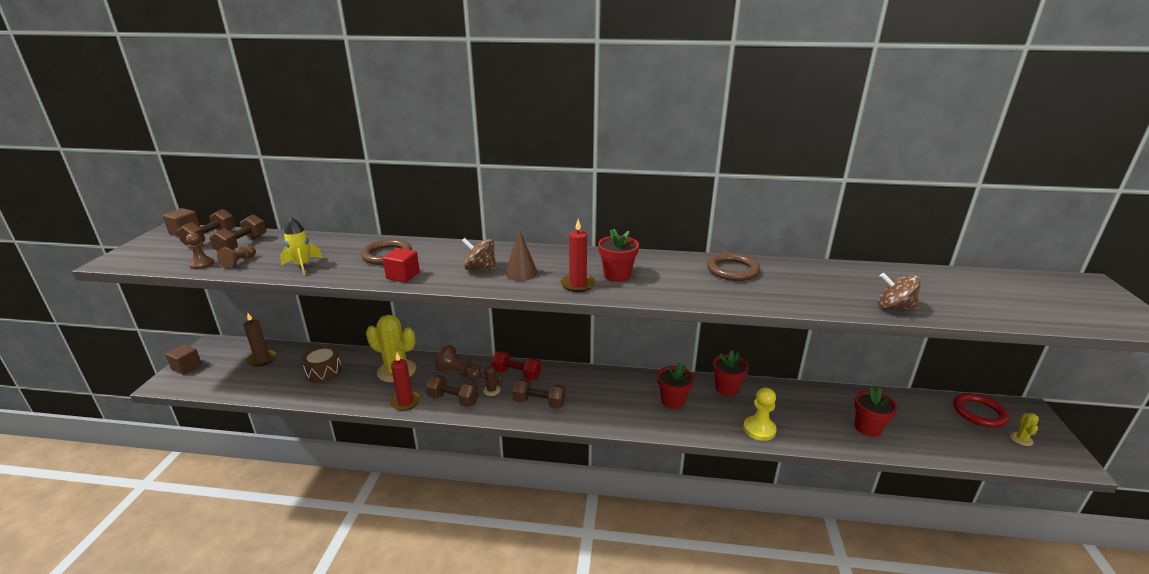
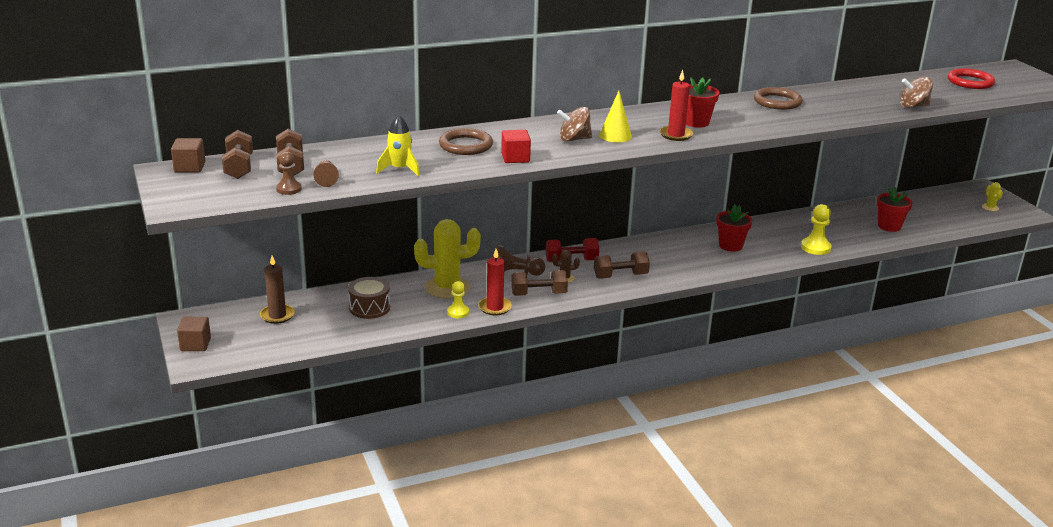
camera: 30 degrees left, 0 degrees up
(374, 397) = (458, 312): none -> yellow pawn
(521, 273) = (615, 136): brown cone -> yellow cone
(726, 388) = (763, 226): red flower pot -> none
(979, 412) = (953, 197): red ring -> red ring (970, 82)

